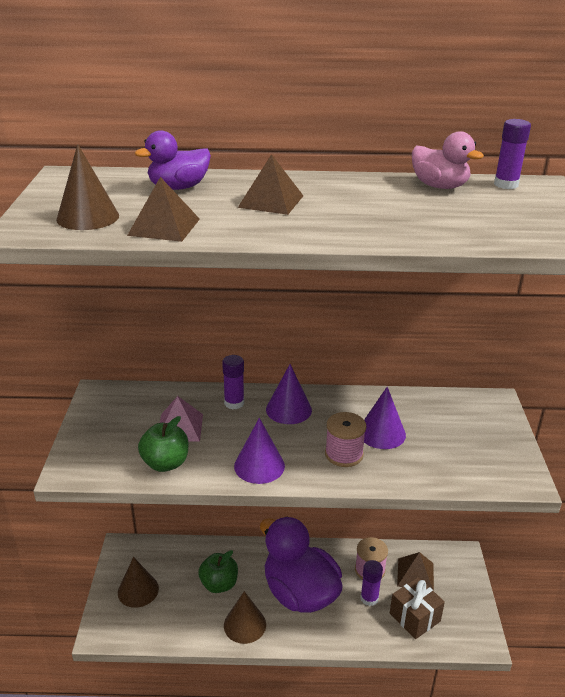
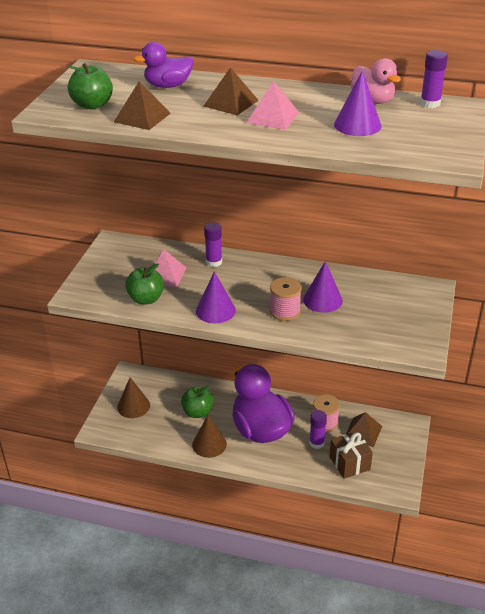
camera: 15 degrees right, 5 degrees up
(88, 217) = (92, 105): brown cone -> green apple
(288, 409) = (255, 272): purple cone -> purple cone (357, 125)
(334, 213) = (273, 117): none -> pink pyramid

